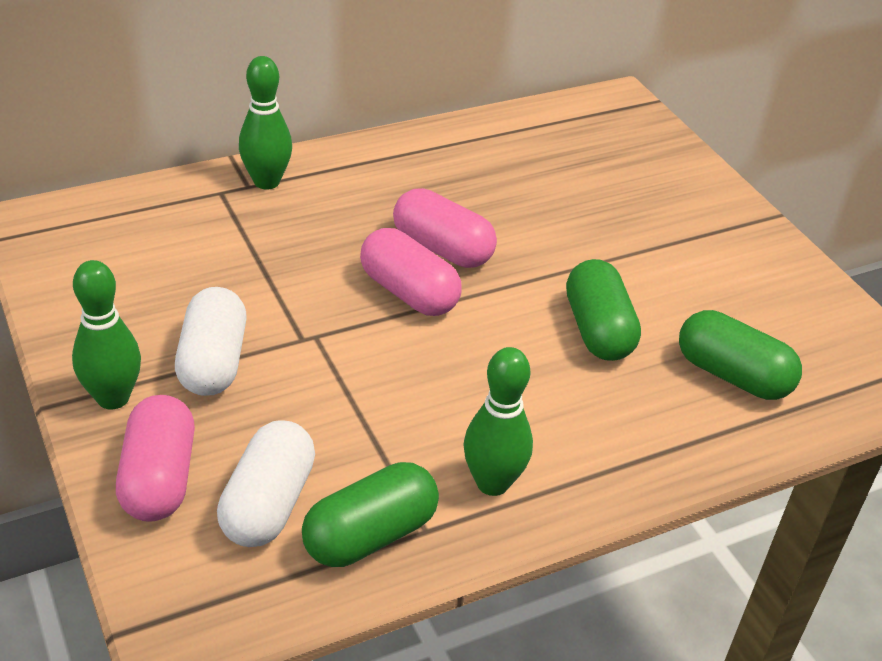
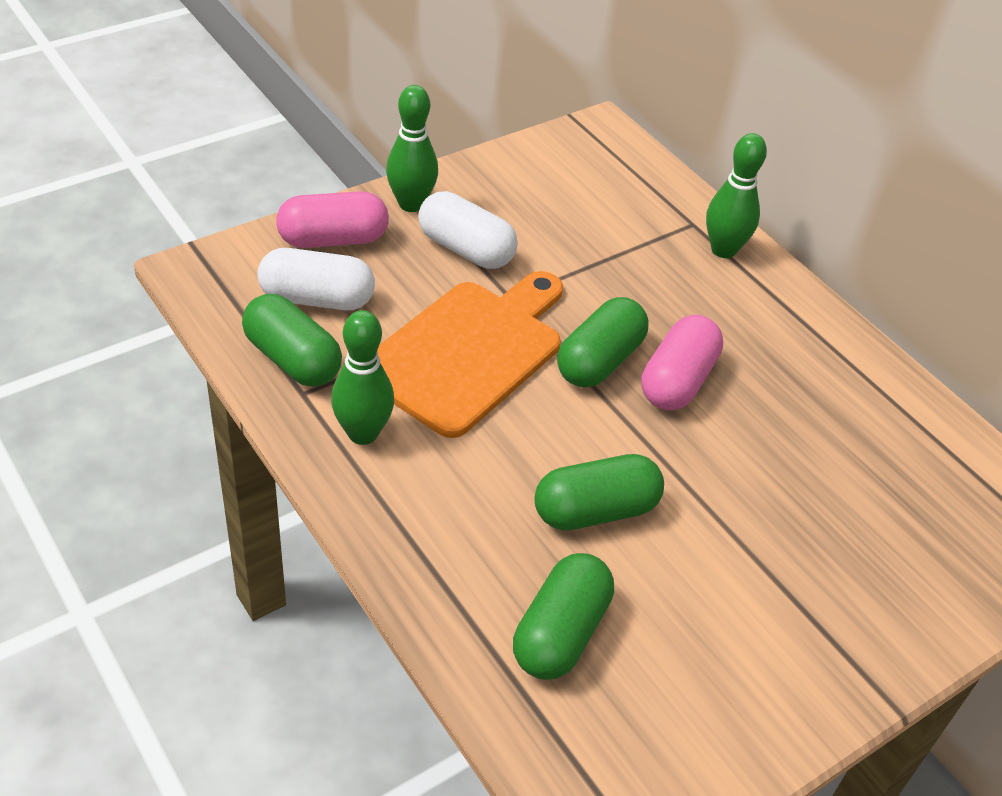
camera: 80 degrees right, 5 degrees up
(213, 362) = (466, 249): white capsule -> white capsule turned 45 degrees clockwise
(381, 384) = (468, 352): none -> orange cutting board
(408, 292) = (599, 361): pink capsule -> green capsule

